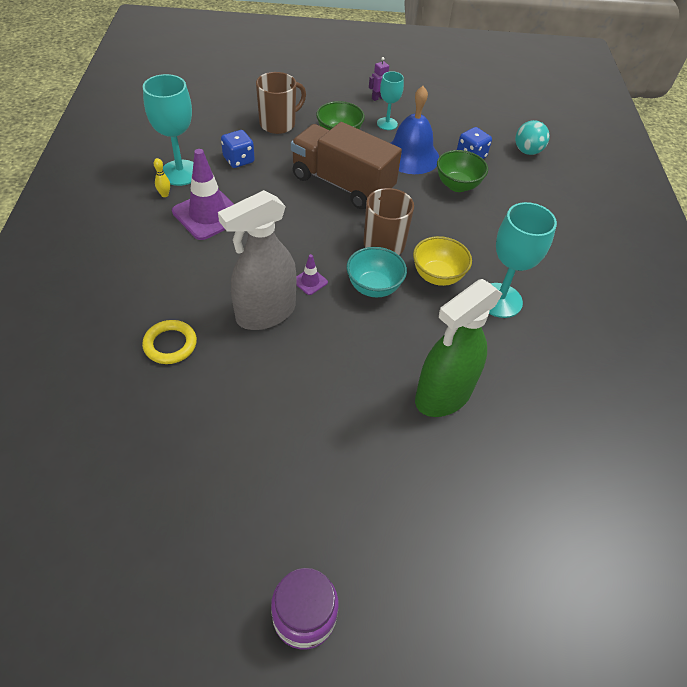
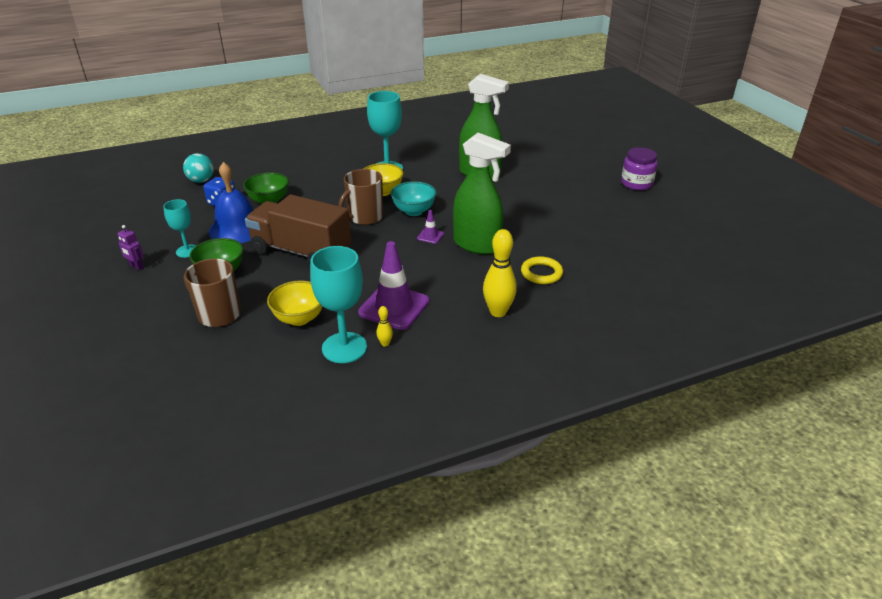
camera: 110 degrees left, 15 degrees down
(140, 279) = (498, 312): none -> yellow bowling pin
(238, 160) = (299, 318): blue dice -> yellow bowl
(265, 313) = (477, 245): grey spray bottle -> green spray bottle
(342, 184) = (301, 251): brown truck -> brown truck turned 105 degrees clockwise

